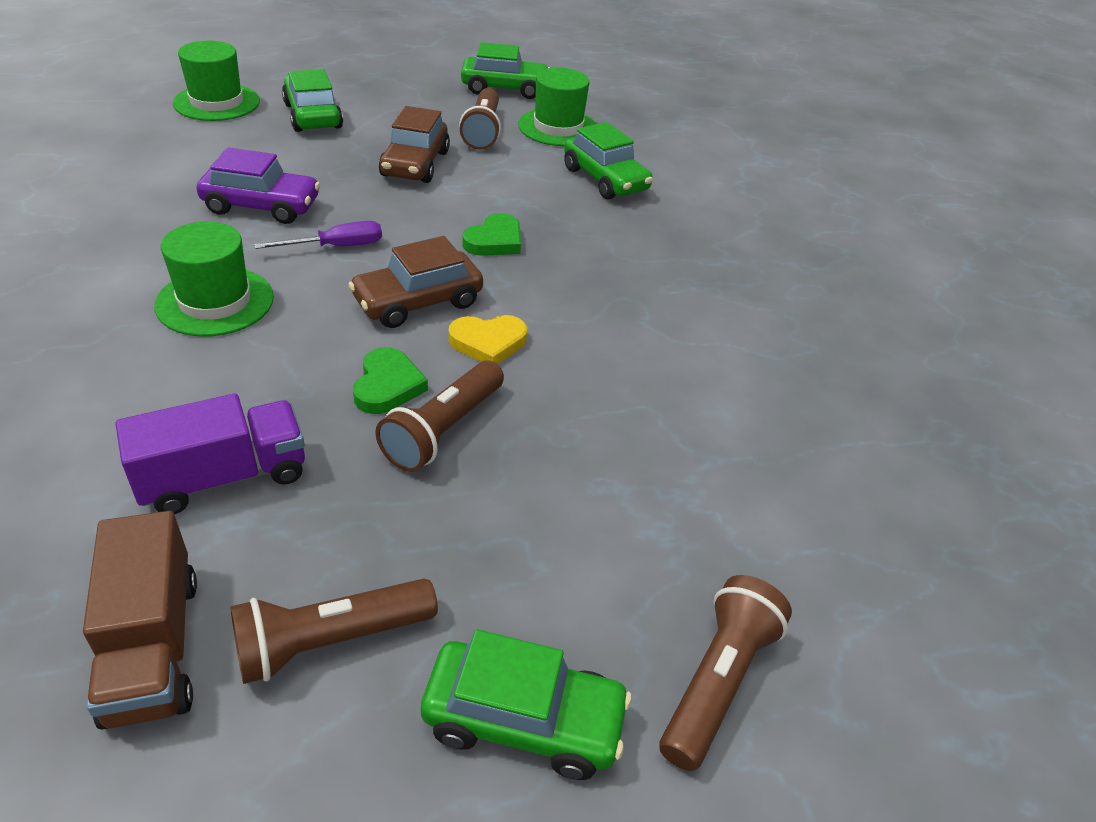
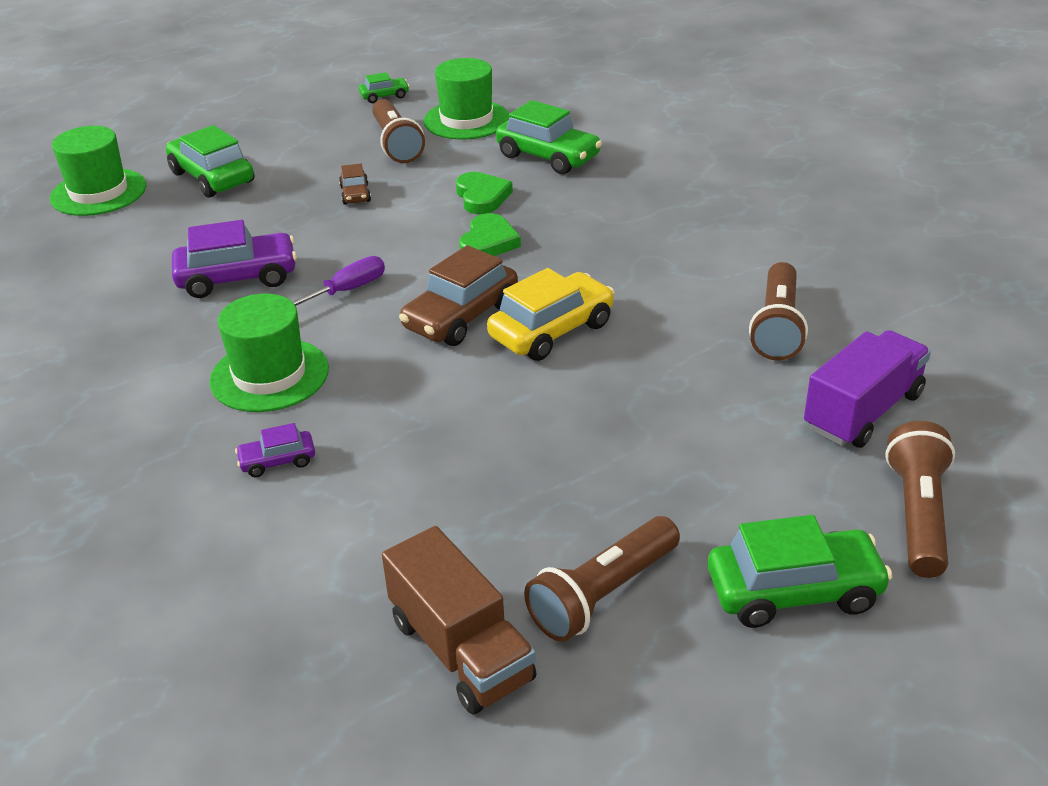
camera: 15 degrees left, 5 degrees down
(155, 384) = (277, 461): none -> purple car
(223, 477) = (408, 511): purple truck -> purple truck (863, 411)
(387, 385) = (491, 393): green heart -> green heart (482, 197)
(415, 164) = (355, 194): brown car -> brown car, size x0.51
(443, 430) = (568, 412): brown flashlight -> brown flashlight (777, 327)
(488, 342) = (551, 330): yellow heart -> yellow car
(504, 89) = (384, 96): green car -> green car, size x0.51

